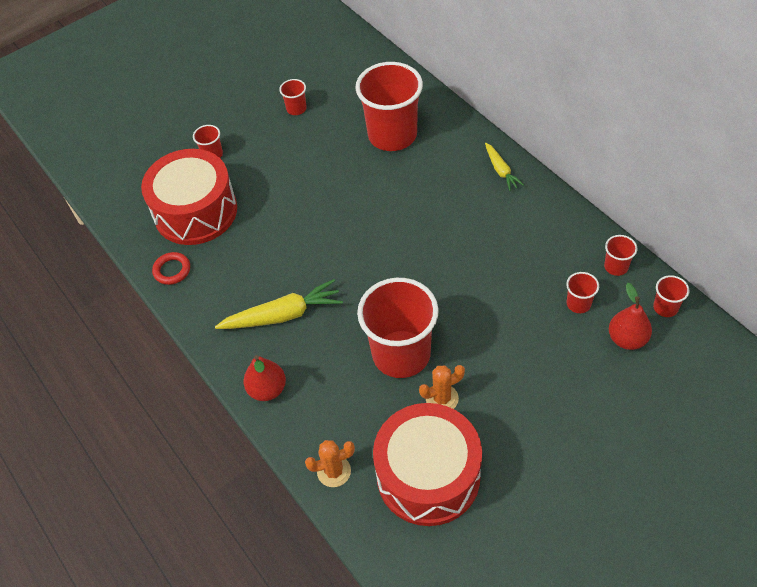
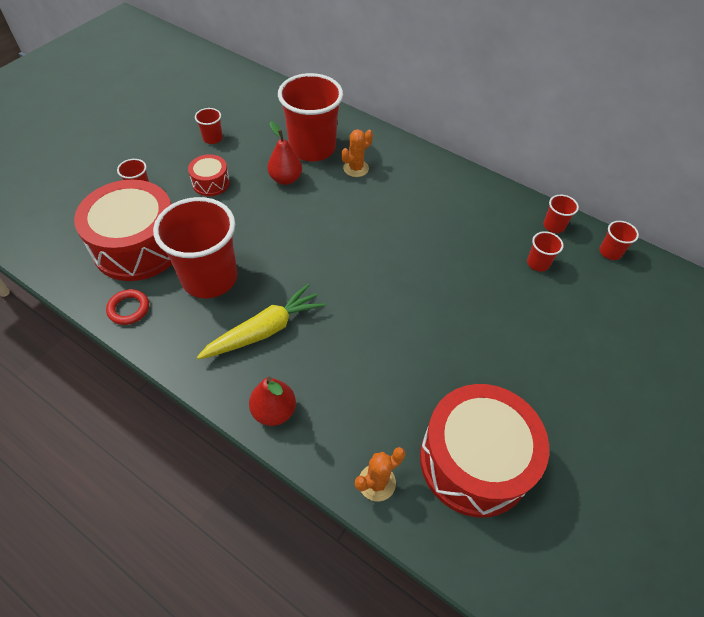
camera: 25 degrees left, 0 degrees up
(280, 158) = (211, 183): none -> red drum
(401, 354) = (398, 343): red cup -> red cup (209, 278)
(442, 398) = (455, 378): orange cactus -> orange cactus (356, 168)
(501, 170) = (421, 163): yellow carrot -> none
(627, 339) = (592, 285): red pear -> red pear (285, 179)

